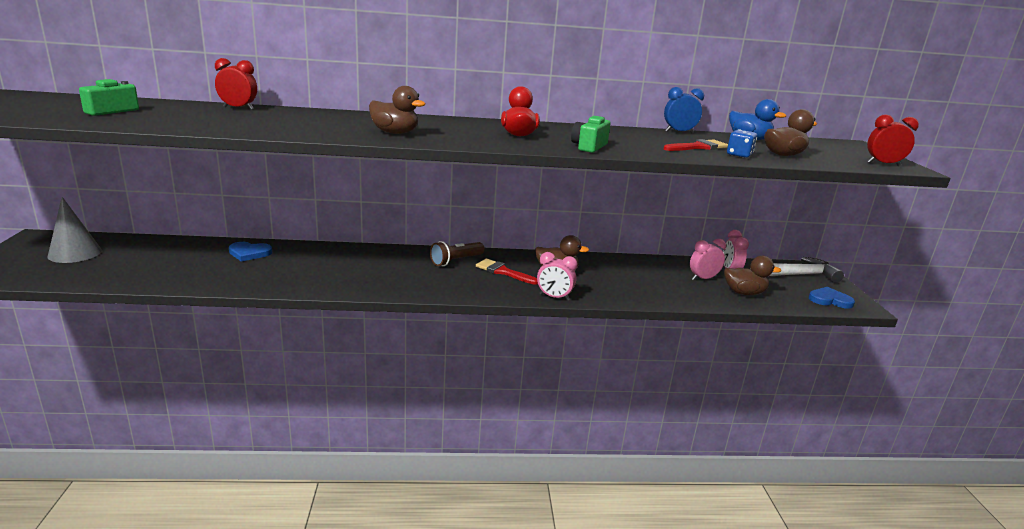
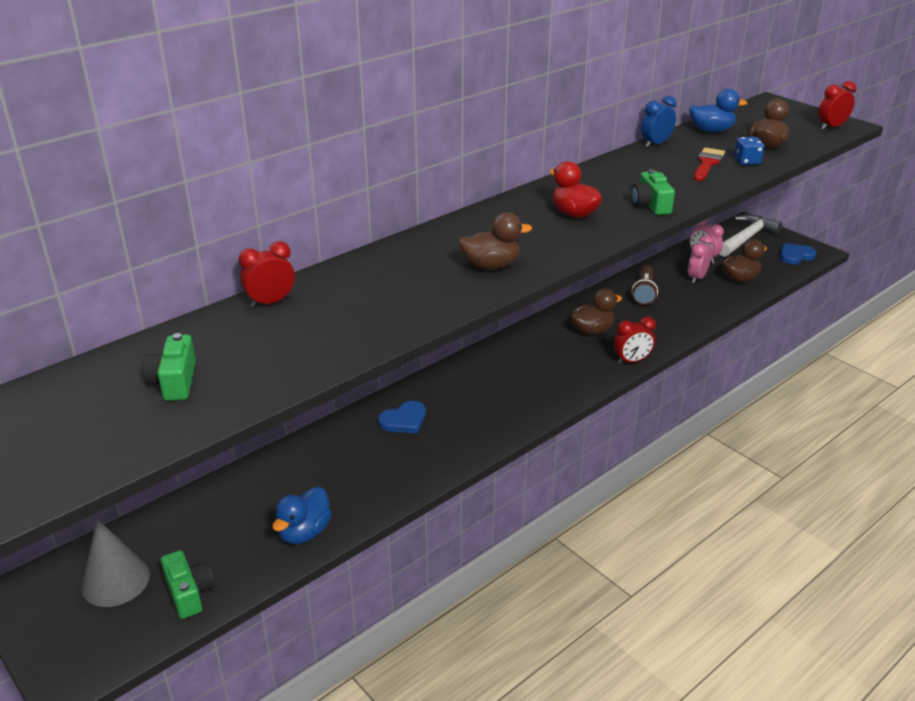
camera: 35 degrees left, 10 degrees up
(86, 273) = (189, 593): none -> green camera
(186, 278) = (304, 532): none -> blue duck
(249, 253) = (302, 466): blue heart -> blue heart (404, 420)
(456, 261) = (499, 364): brown flashlight -> brown flashlight (644, 293)
(503, 272) = (554, 355): red brush -> none
(554, 297) = (632, 361): pink clock -> red clock

